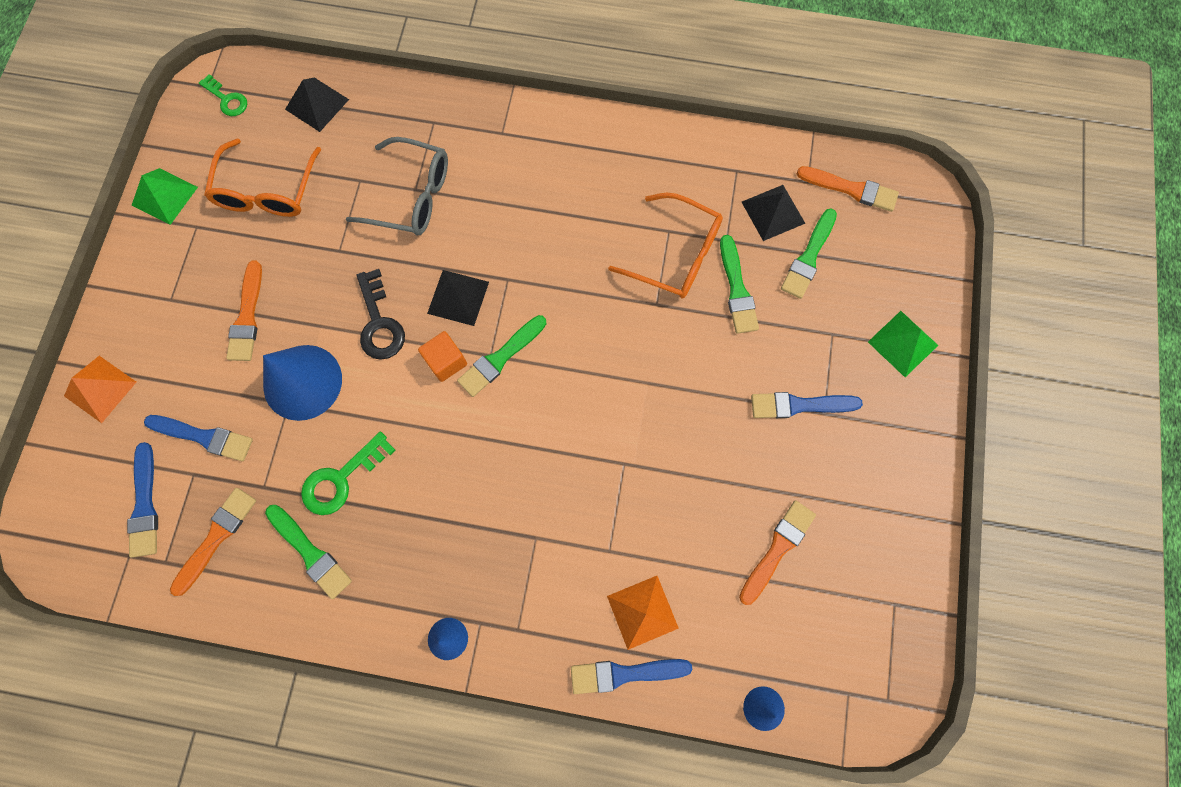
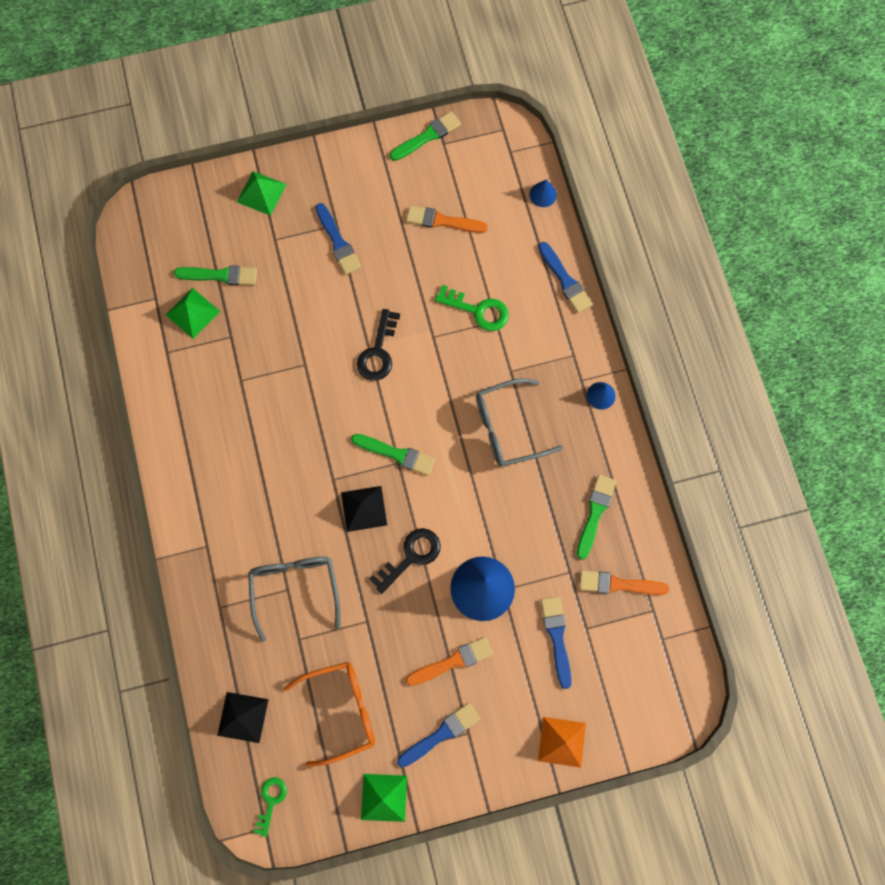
camera: 115 degrees left, 0 degrees up
(145, 505) = (624, 649): blue brush -> blue brush (441, 734)
(341, 479) = (536, 520): green key -> green key (478, 310)
(446, 361) = (417, 491): orange cube -> none
(466, 499) = (508, 428): none -> grey glasses
(634, 391) = (378, 351): none -> black key
(642, 612) = (523, 285): orange pyramid -> none
(675, 255) = (258, 367): orange glasses -> none
(737, 289) = (268, 314): green brush -> green brush (427, 136)
(773, 212) = (192, 313): black pyramid -> green pyramid
(851, 189) = (149, 266): orange brush -> none

